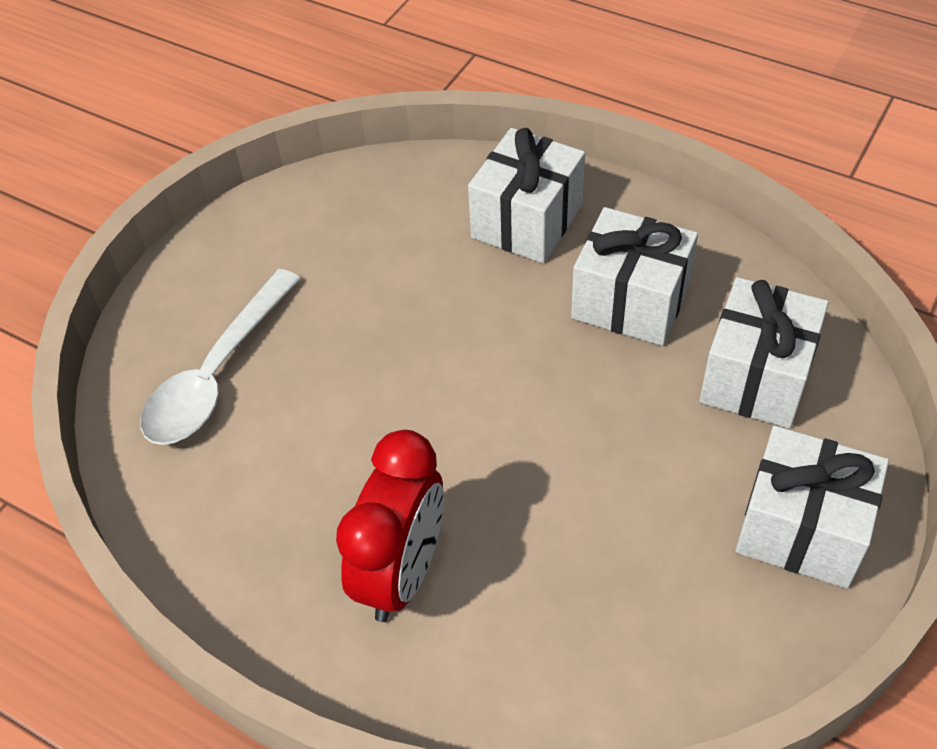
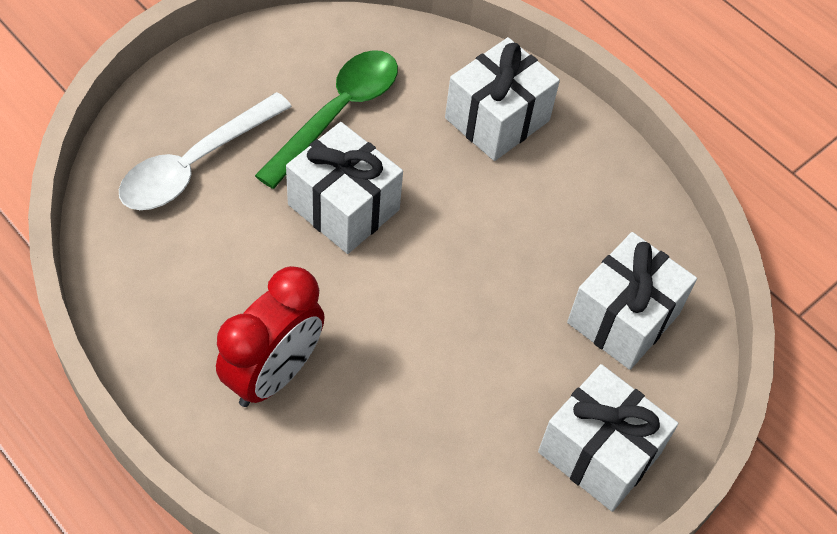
camera: 10 degrees right, 5 degrees up
(354, 269) = (338, 113): none -> green spoon
(630, 301) = (551, 218): white gift -> white gift (344, 207)

